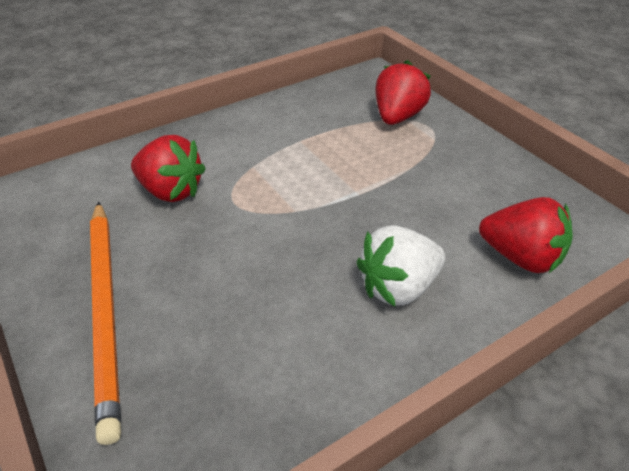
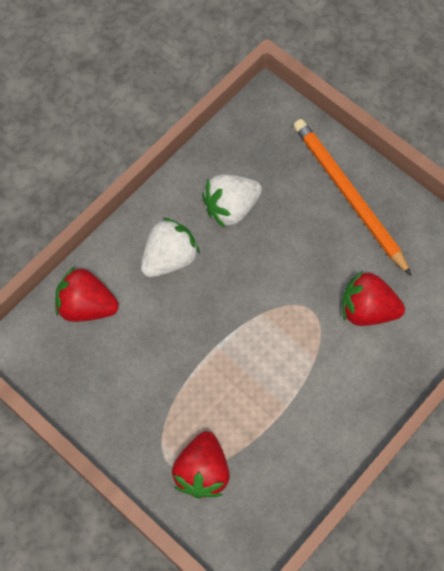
camera: 165 degrees right, 25 degrees up
(288, 332) = (231, 208): none -> white strawberry

